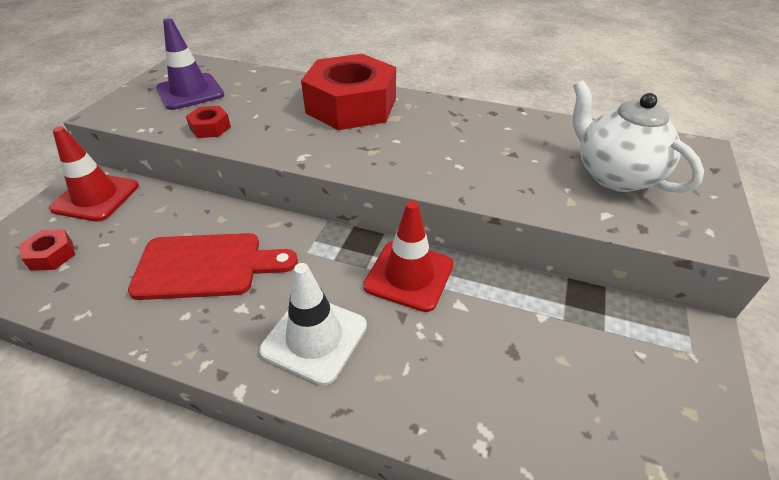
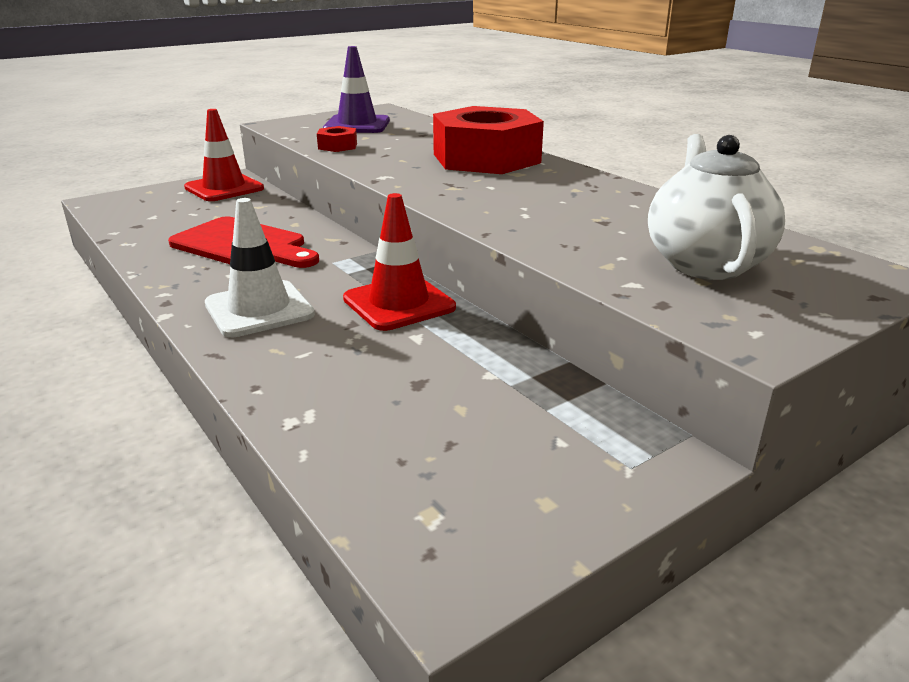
camera: 35 degrees right, 15 degrees down
(51, 255) = (153, 209): red nut -> none

